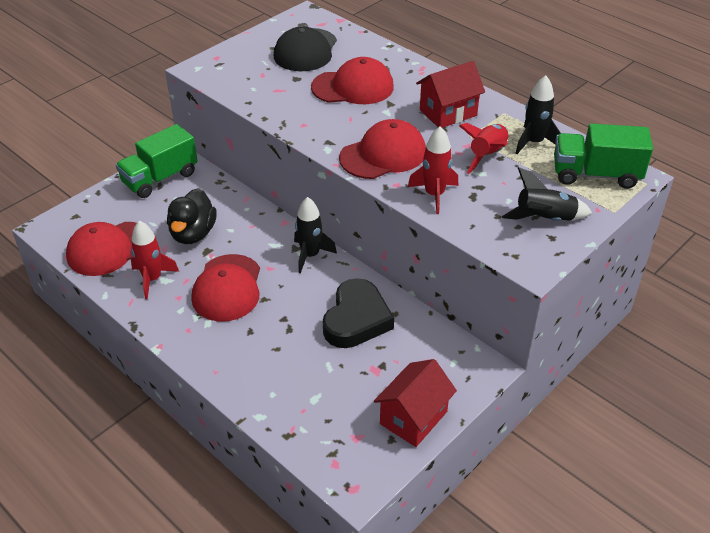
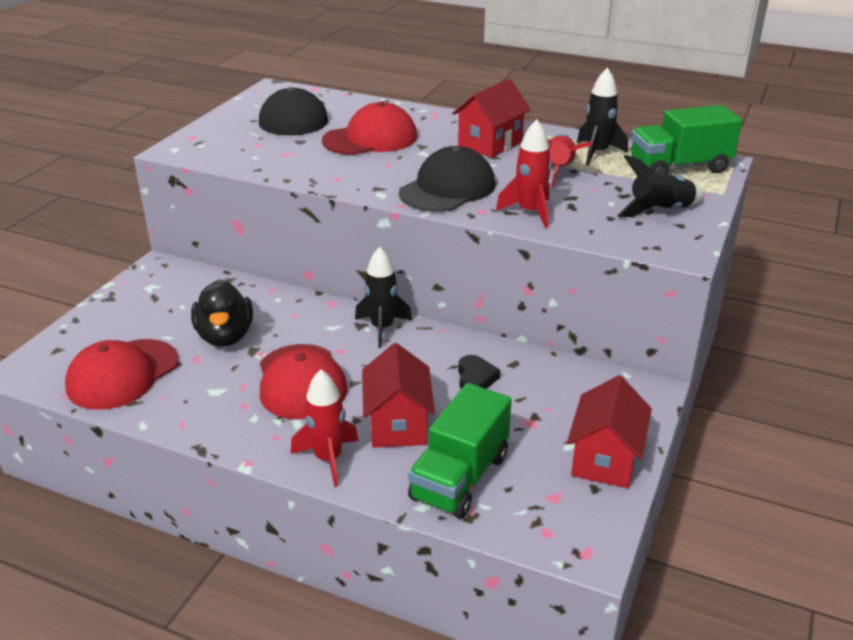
camera: 20 degrees left, 10 degrees down
(152, 279) = (198, 393): red rocket -> red rocket (328, 459)
(160, 178) = (151, 290): green truck -> green truck (460, 477)
(277, 344) = (398, 424): none -> red house
(356, 319) = (475, 378): black heart -> black heart, size x0.50
(383, 155) = (447, 188): red cap -> black cap

